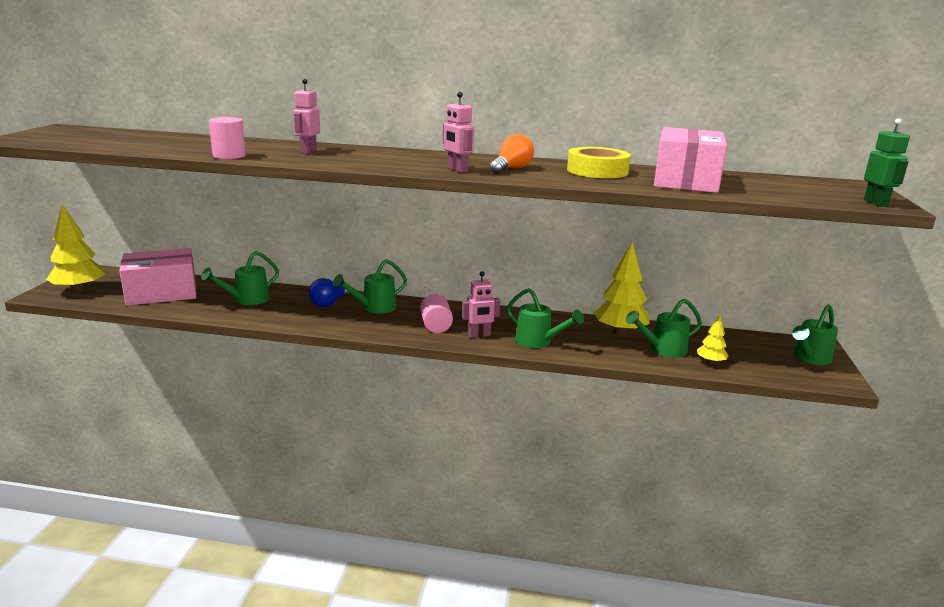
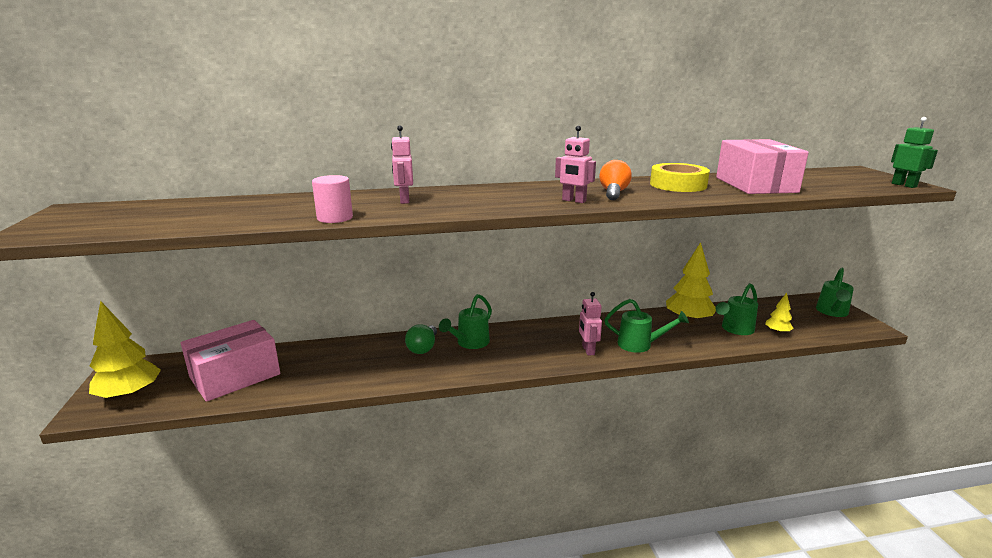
camera: 20 degrees left, 0 degrees up
(247, 300) = (337, 363): green watering can -> none
(329, 303) = (423, 348): blue light bulb -> green light bulb
(436, 326) = (543, 349): pink cylinder -> none
(479, 335) = (588, 350): pink robot -> pink robot turned 120 degrees clockwise

